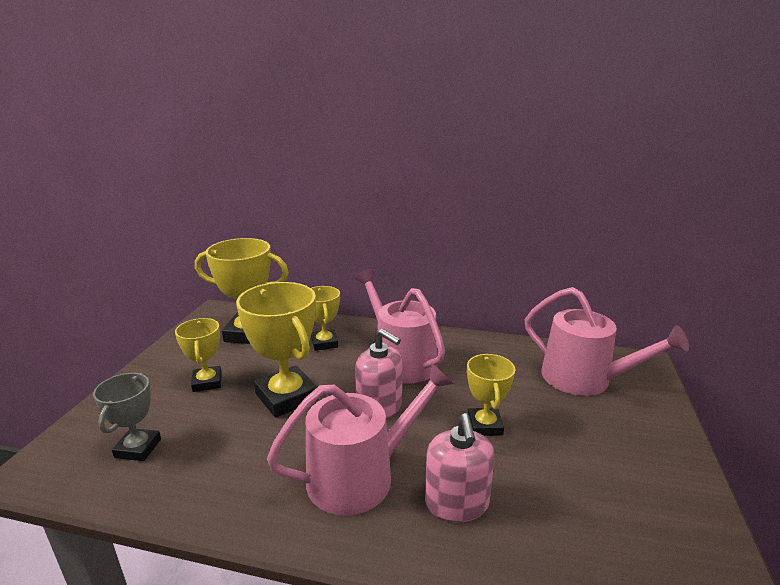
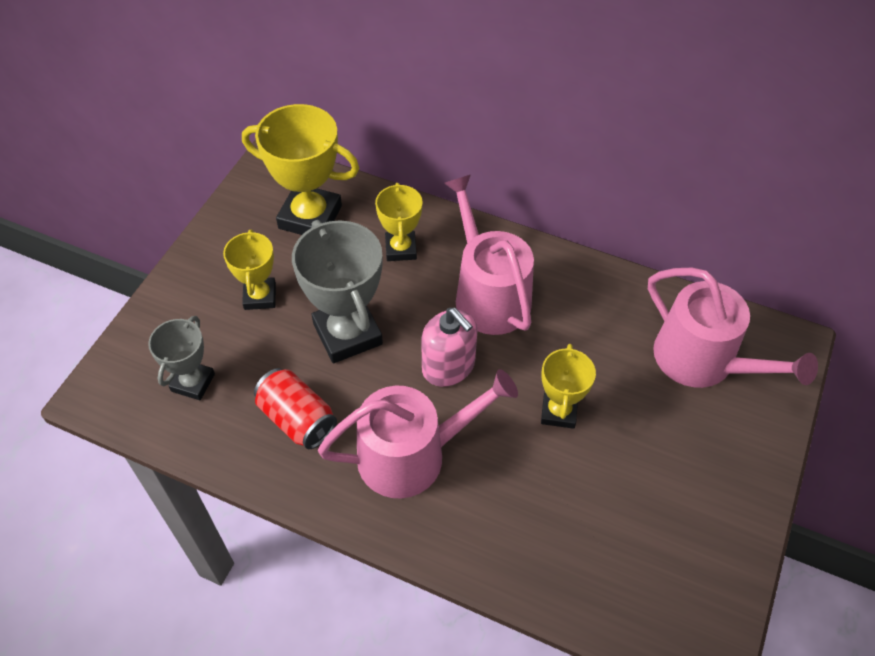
camera: 10 degrees right, 30 degrees up
(243, 463) = (297, 419): none -> red can
(287, 397) = (348, 334): yellow trophy -> grey trophy
(456, 503) = (499, 503): pink soap dispenser -> none

